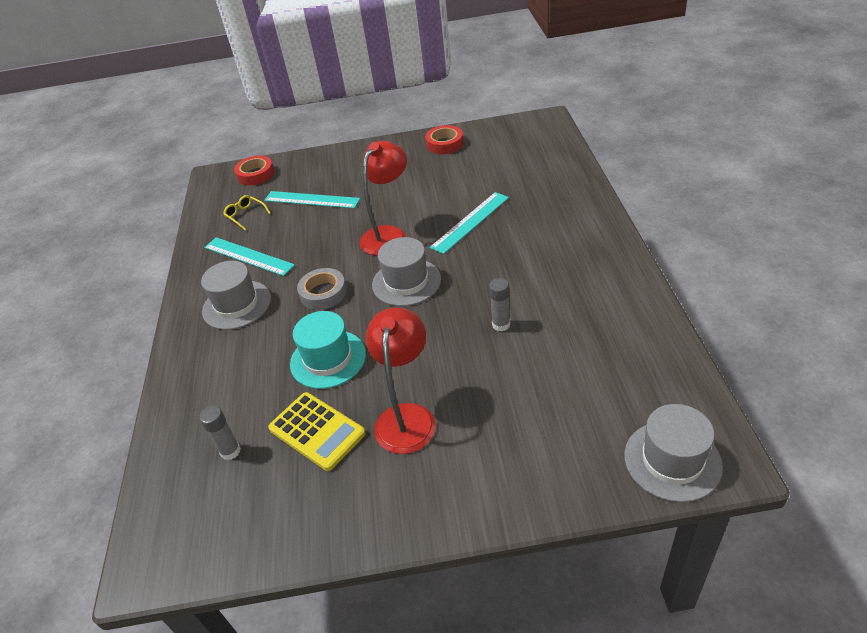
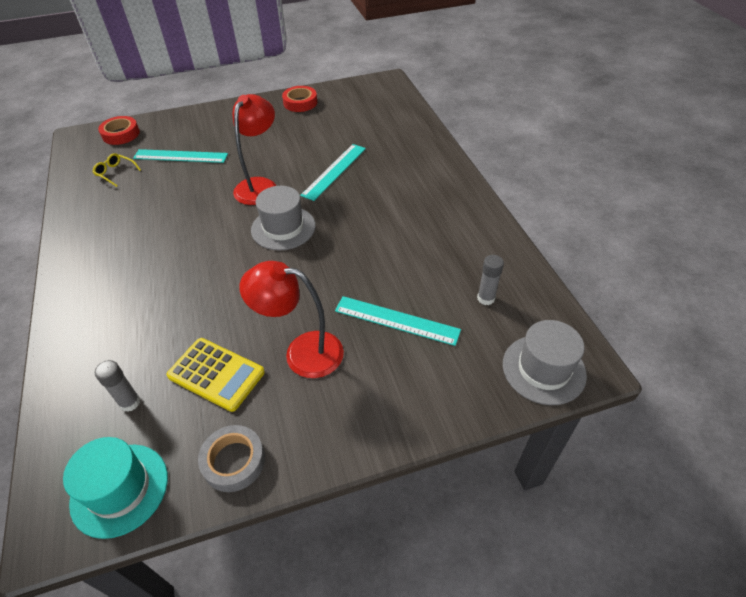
camera: 15 degrees left, 5 degrees up
(237, 305) = (118, 259): grey hat -> none
(248, 256) = (123, 211): turquoise ruler -> turquoise ruler (396, 320)
(323, 293) = (204, 242): grey tape -> grey tape (234, 461)
(328, 359) = (217, 304): turquoise hat -> turquoise hat (119, 489)
(407, 417) = (302, 352): red lamp -> red lamp turned 75 degrees counterclockwise
(501, 325) = (376, 261): grey glue stick -> grey glue stick (486, 298)

